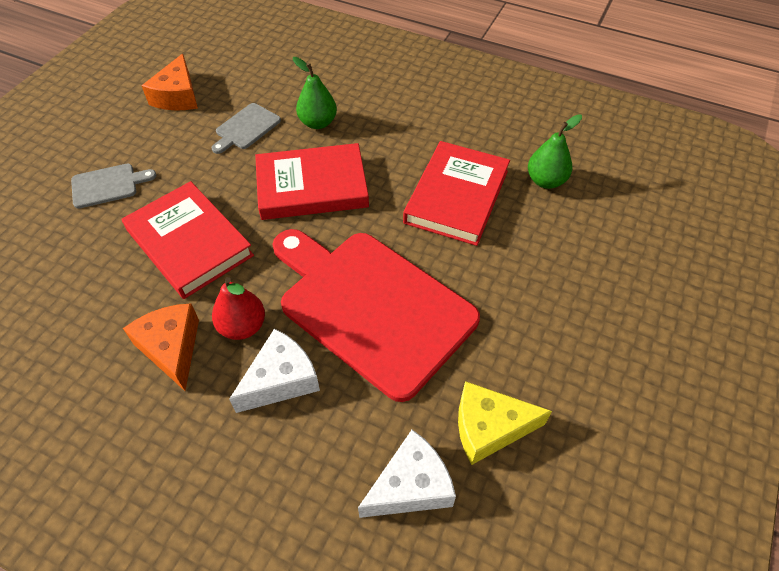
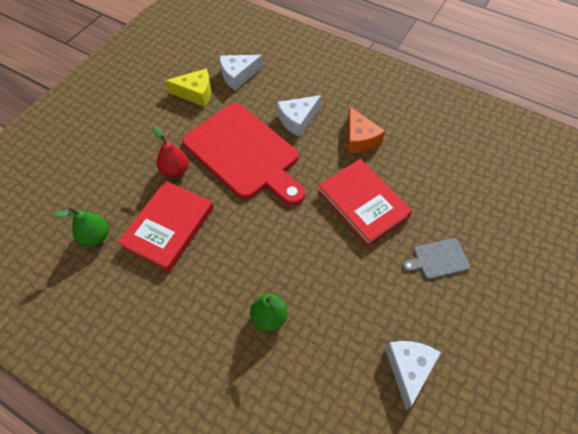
camera: 175 degrees left, 5 degrees up
(178, 96) = (408, 369): orange cheese -> white cheese
(243, 326) = (320, 147): red pear -> red pear (175, 171)
(246, 128) = (334, 316): grey cutting board -> none
(312, 186) = (277, 245): red book -> none

